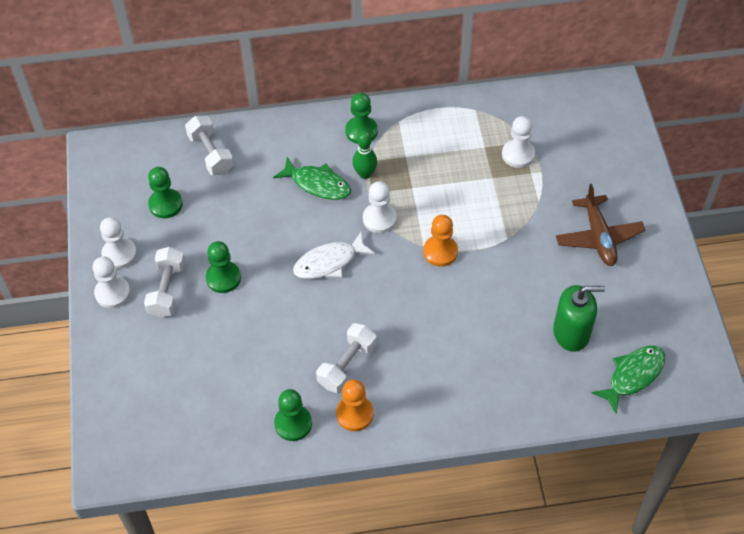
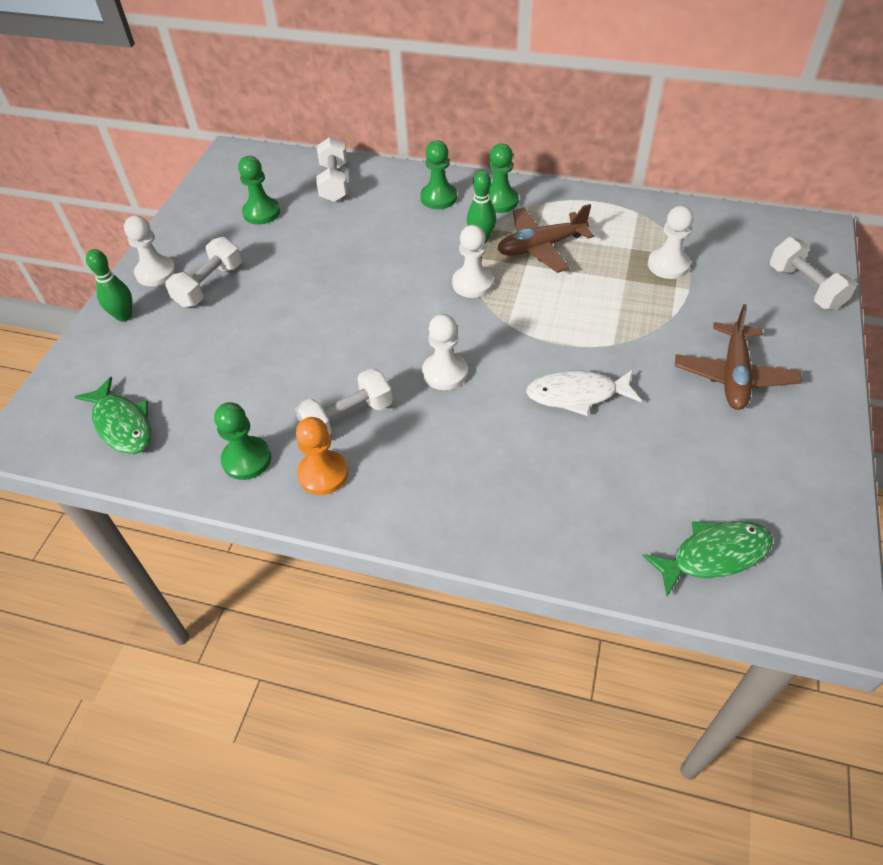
camera: 25 degrees right, 5 degrees down
(114, 341) = (124, 316): none -> green bowling pin
(119, 254) = (187, 241): white pawn -> white pawn (445, 373)
(223, 278) = (272, 291): green pawn -> green pawn (439, 198)
(317, 184) = (424, 235): green fish -> green fish (122, 424)
(329, 262) = (392, 309): white fish -> white fish (577, 395)
(415, 167) = (541, 247): none -> brown plane
(440, 252) = (524, 334): orange pawn -> none
(571, 333) = (648, 473): green soap dispenser -> none
(621, 144) = (805, 287): none -> white dumbbell

